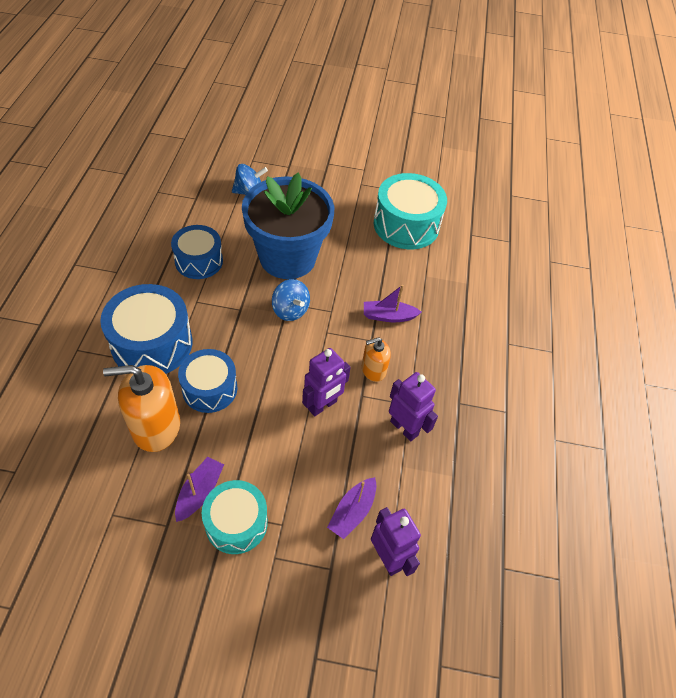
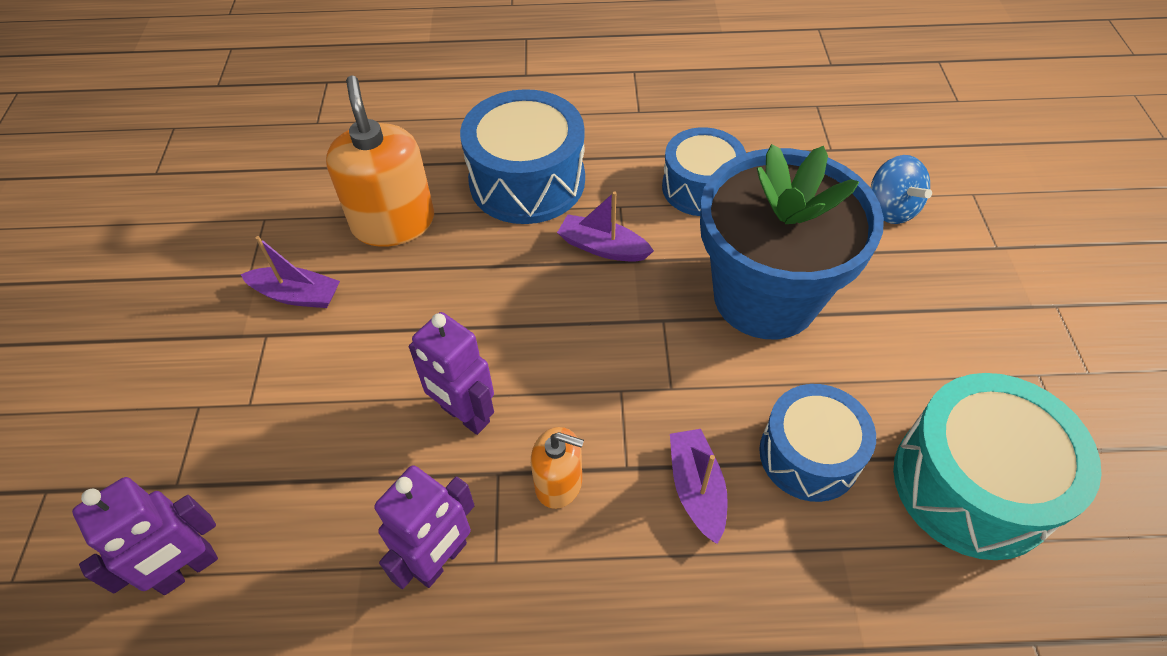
camera: 85 degrees right, 0 degrees up
(210, 389) = (466, 262): blue drum -> blue drum (809, 455)
(236, 523) = (251, 348): turquoise drum -> none
(290, 310) = (648, 327): blue spinning top -> none
(352, 511) = (270, 499): purple boat -> purple boat (603, 247)
(373, 370) = (559, 483): orange soap dispenser -> orange soap dispenser turned 135 degrees clockwise

